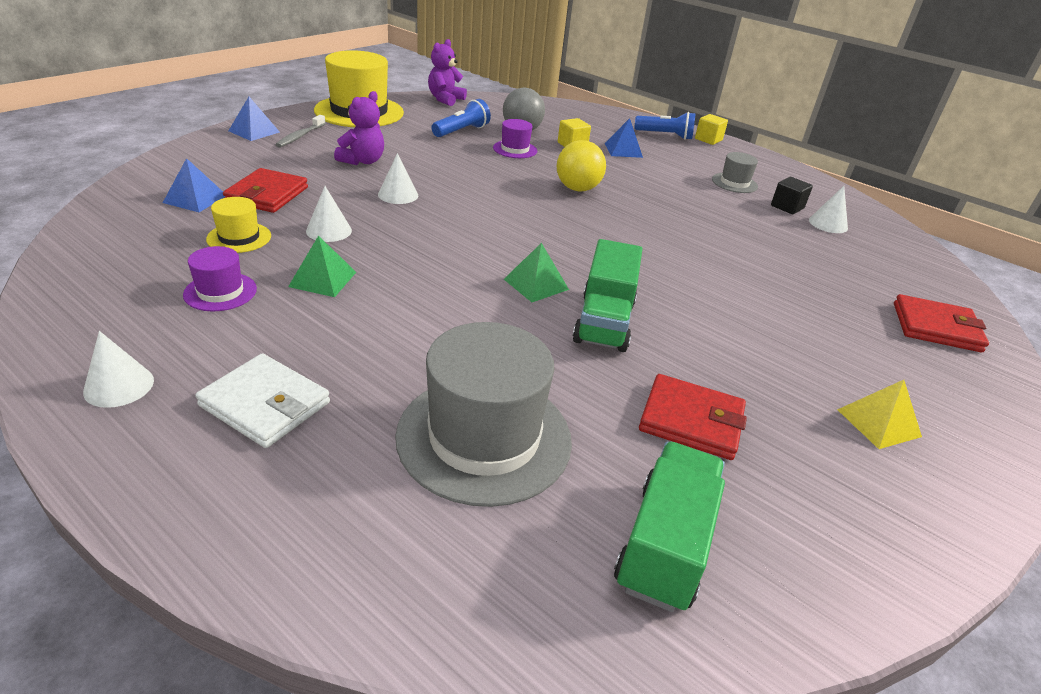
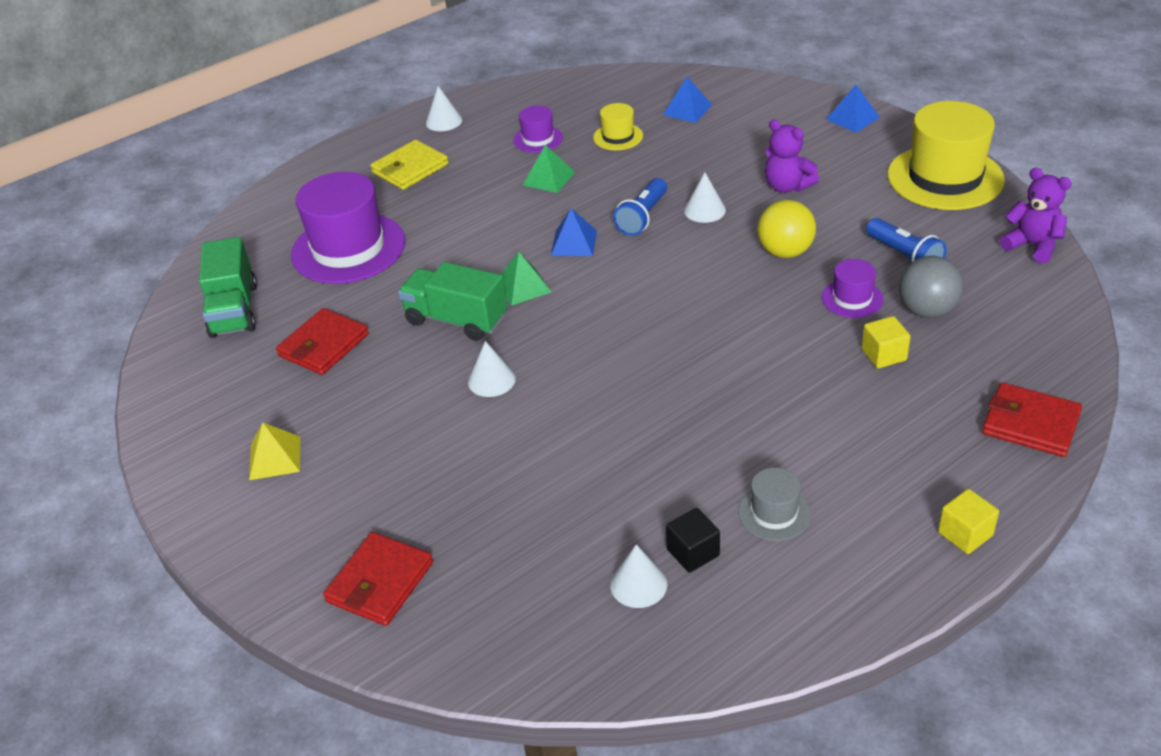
camera: 110 degrees right, 5 degrees up
(265, 404) = (410, 168): white wallet -> yellow wallet
(267, 194) = (698, 141): red wallet -> red wallet (1030, 424)
(300, 136) = (847, 145): grey toothbrush -> none
(329, 230) = (628, 176): white cone -> white cone (491, 380)
(484, 437) = (348, 248): grey hat -> purple hat
(577, 188) = (734, 340): yellow ball -> yellow ball (785, 252)
(623, 150) = (879, 407): blue pyramid -> blue pyramid (574, 243)
(665, 135) = (964, 475): blue flashlight -> blue flashlight (642, 217)
(665, 545) = (234, 310): green truck -> green truck turned 45 degrees clockwise

